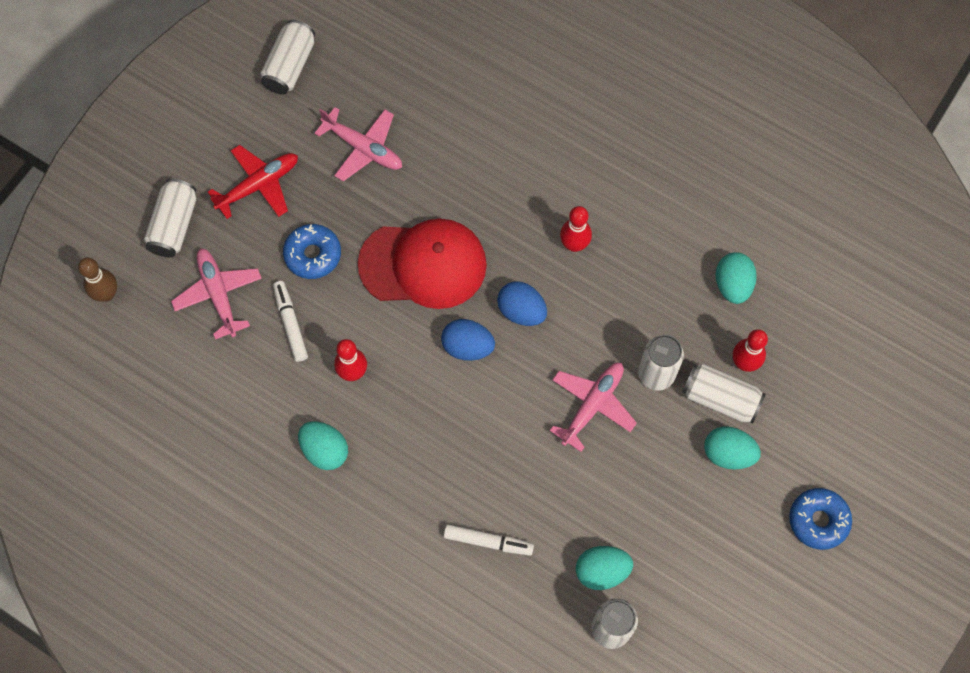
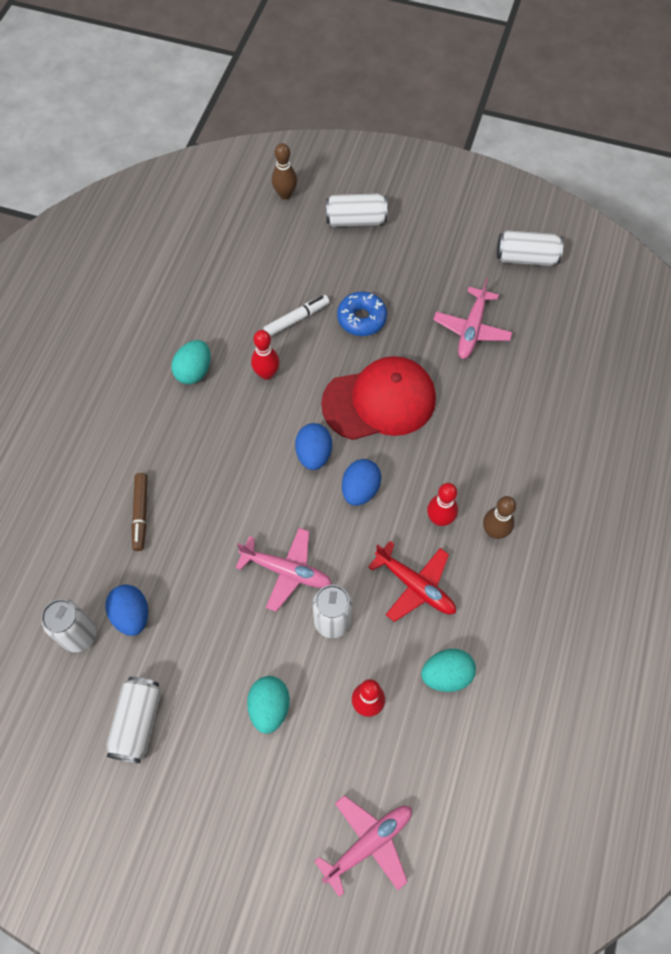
camera: 75 degrees right, 5 degrees down
(218, 295) = (306, 264): pink plane -> pink plane (368, 843)
(258, 185) = (410, 265): red plane -> red plane (415, 585)
(423, 264) = (379, 401): red cap -> red cap turned 90 degrees counterclockwise
(488, 542) = (140, 514): white marker -> brown marker
(601, 199) = (494, 531): none -> brown bowling pin
(602, 571) = (131, 615): turquoise egg -> blue egg
(720, 398) = (324, 688): white can -> white can (138, 722)
(818, 520) = (220, 813): blue donut -> none

